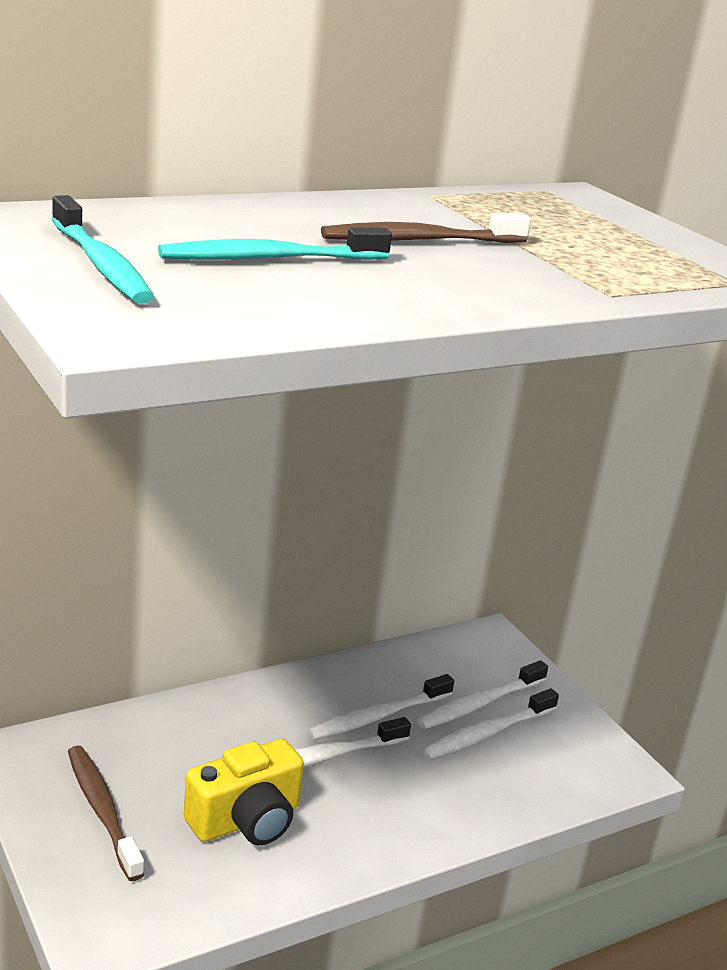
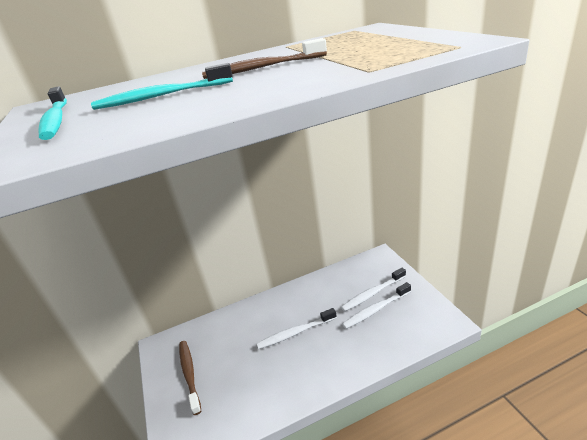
camera: 15 degrees right, 5 degrees up
(246, 820) = (254, 373): yellow camera -> none
(377, 716) = (322, 307): white toothbrush -> none

